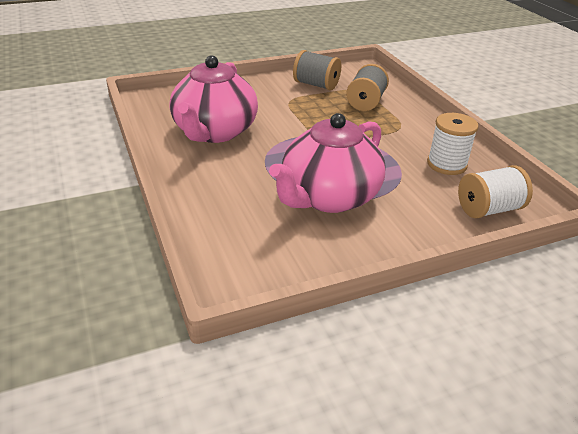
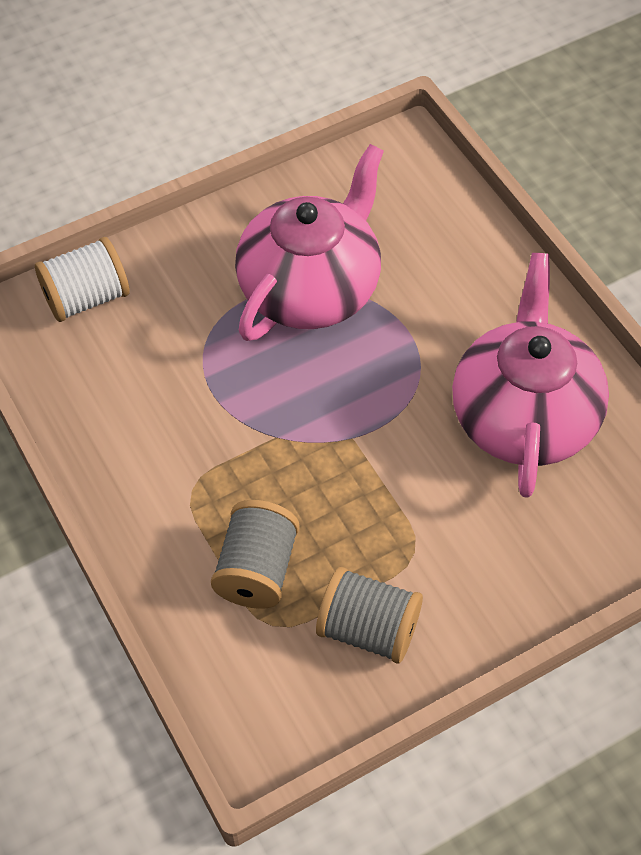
camera: 175 degrees right, 20 degrees up
(446, 164) = (126, 389): white spool -> none

